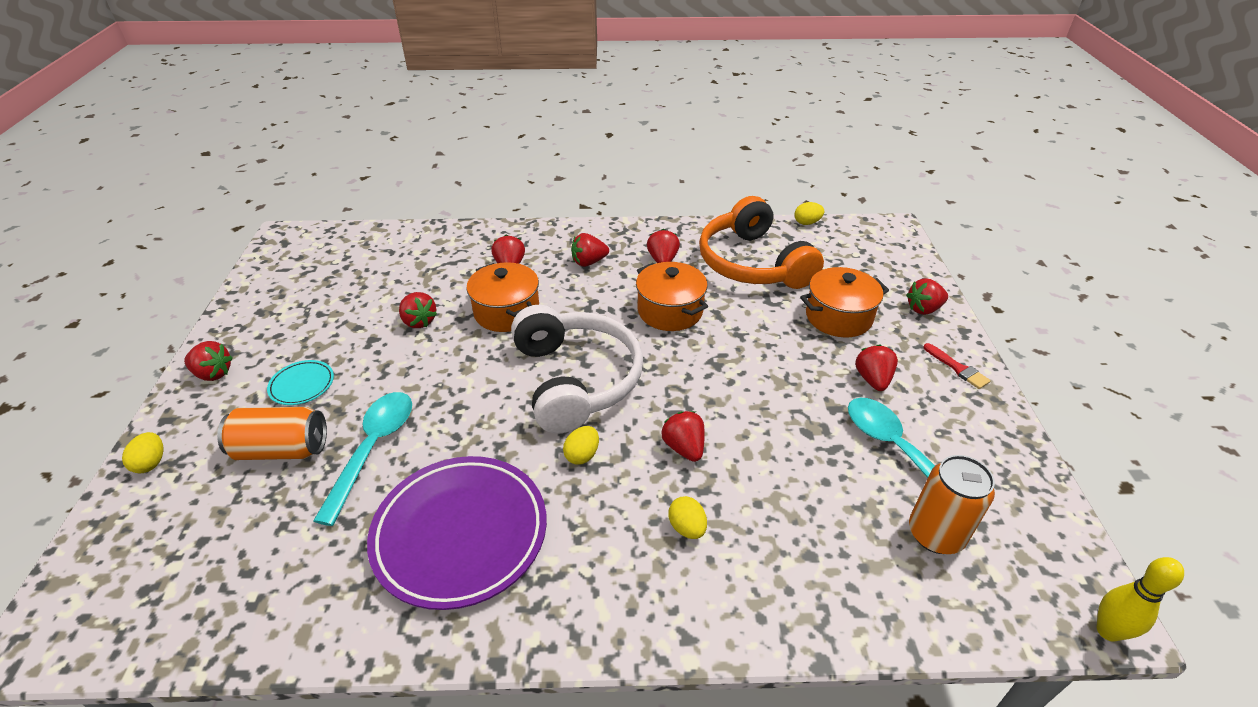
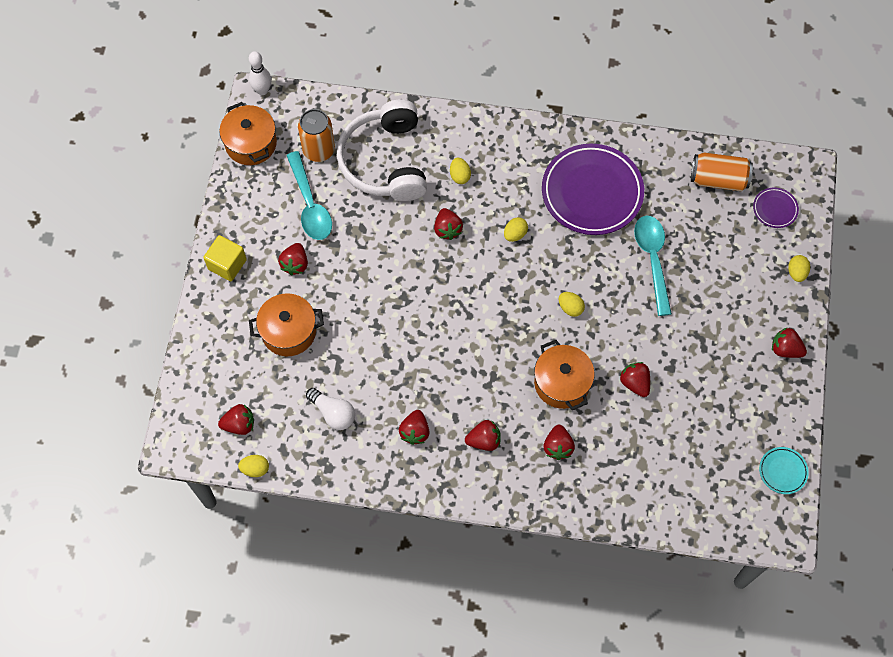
camera: 170 degrees left, 25 degrees up
(140, 554) = (775, 209): none -> purple plate
(282, 449) = (713, 270): orange can -> orange can (718, 179)
(302, 385) = (714, 326): turquoise plate -> turquoise plate (782, 471)
(373, 449) = (653, 260): turquoise spoon -> turquoise spoon turned 150 degrees clockwise
(497, 380) = (570, 308): none -> yellow egg
(576, 379) = (512, 299): white headphones -> white headphones (385, 161)
(670, 311) = (425, 361): orange pot -> orange pot (251, 143)
(752, 263) = (333, 413): orange headphones -> white light bulb
(923, 309) = (214, 329): red strawberry -> red strawberry (239, 424)
(957, 368) = (227, 264): red brush -> yellow cube
(1108, 631) = (262, 90): yellow bowling pin -> white bowling pin

